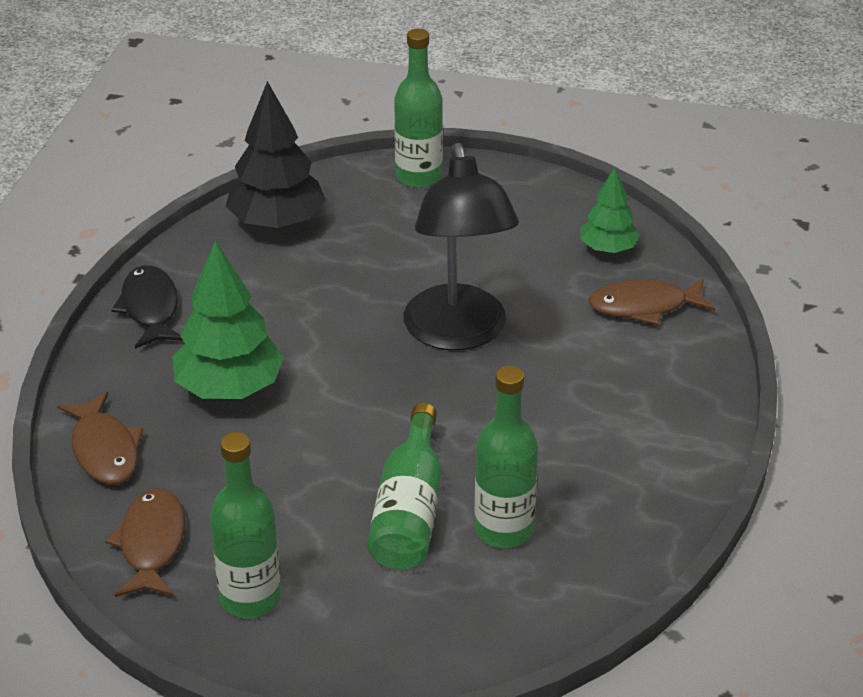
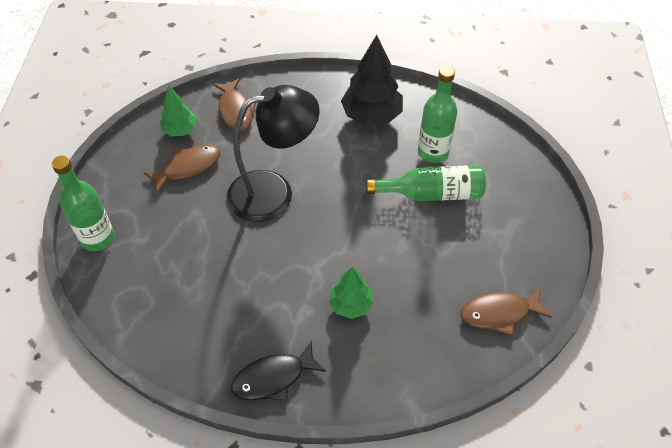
camera: 100 degrees left, 15 degrees up
(104, 450) = (427, 364): brown fish -> brown fish (188, 167)
(229, 388) = (350, 305): green tree -> green tree, size x0.59
(250, 598) = (521, 254): green bottle -> none
(277, 223) = (159, 317): black tree -> black tree (371, 115)

